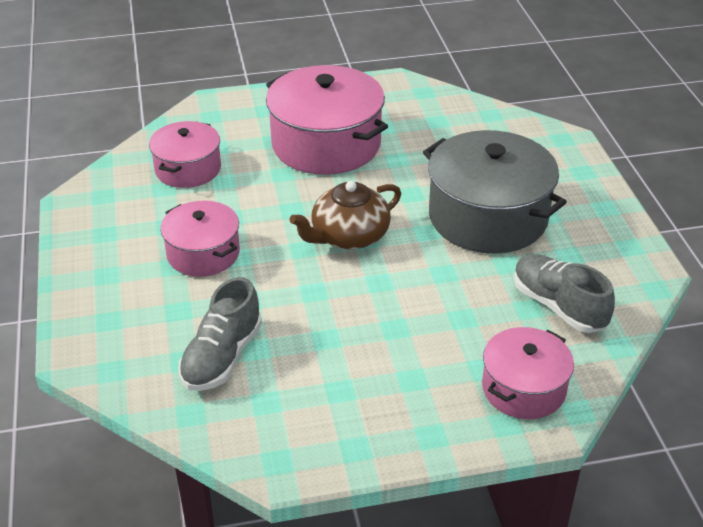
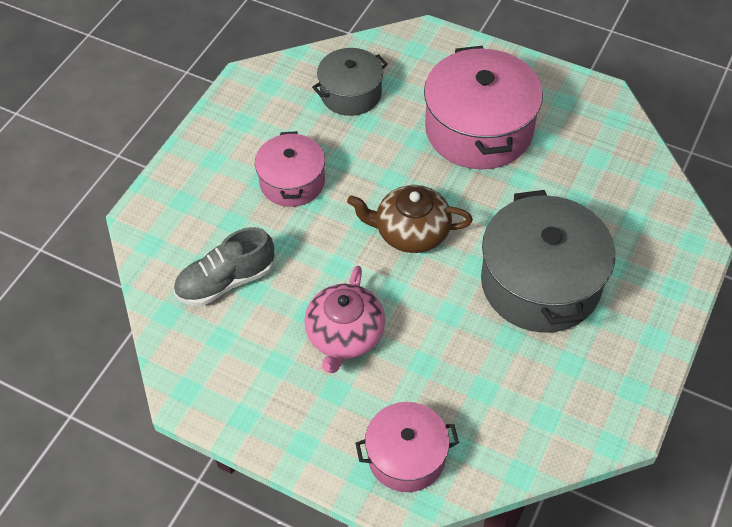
camera: 40 degrees right, 15 degrees up
(188, 169) = (351, 93): pink pot -> grey pot
(375, 335) = (345, 335): none -> pink teapot
(558, 306) = (509, 404): grey shoe -> none

